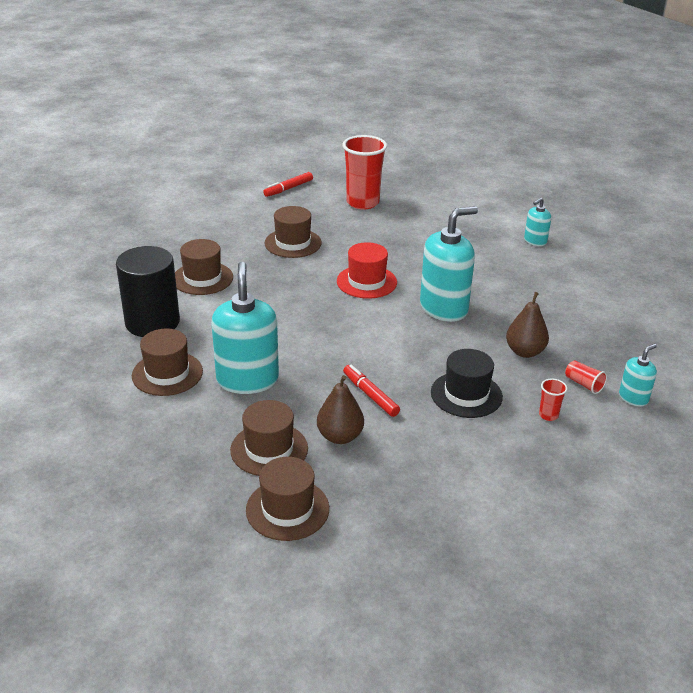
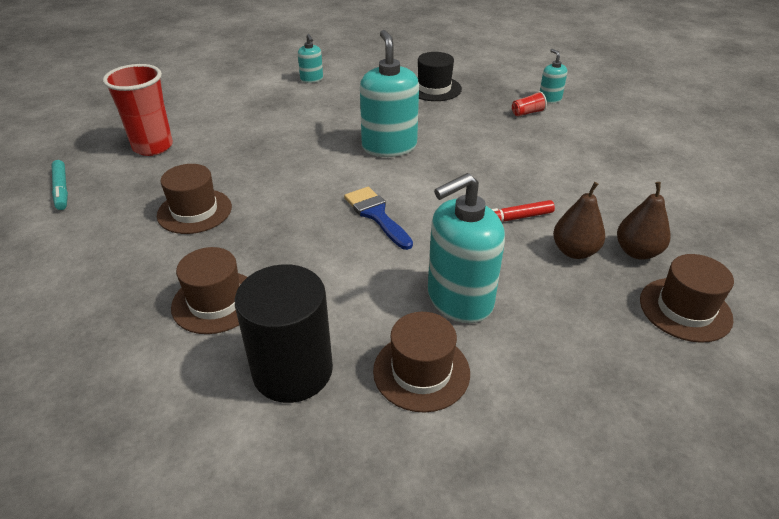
camera: 70 degrees left, 5 degrees up
(247, 380) = (459, 299): turquoise soap dispenser -> turquoise soap dispenser turned 45 degrees counterclockwise
(269, 449) = (589, 305): brown hat -> none
(289, 188) = (61, 189): red marker -> turquoise marker
(333, 322) = (376, 215): none -> blue brush
(366, 282) = (314, 178): red hat -> none
(466, 394) = (526, 167): black hat -> black hat (434, 88)
(525, 352) = (475, 125): brown pear -> brown pear (637, 252)
(548, 415) = (563, 137): red cup -> none

